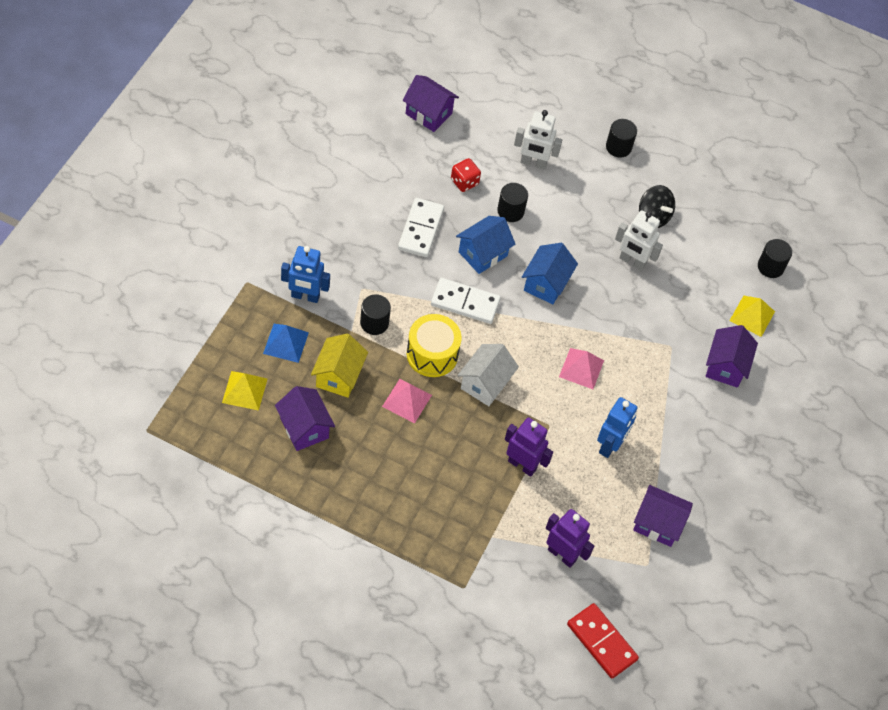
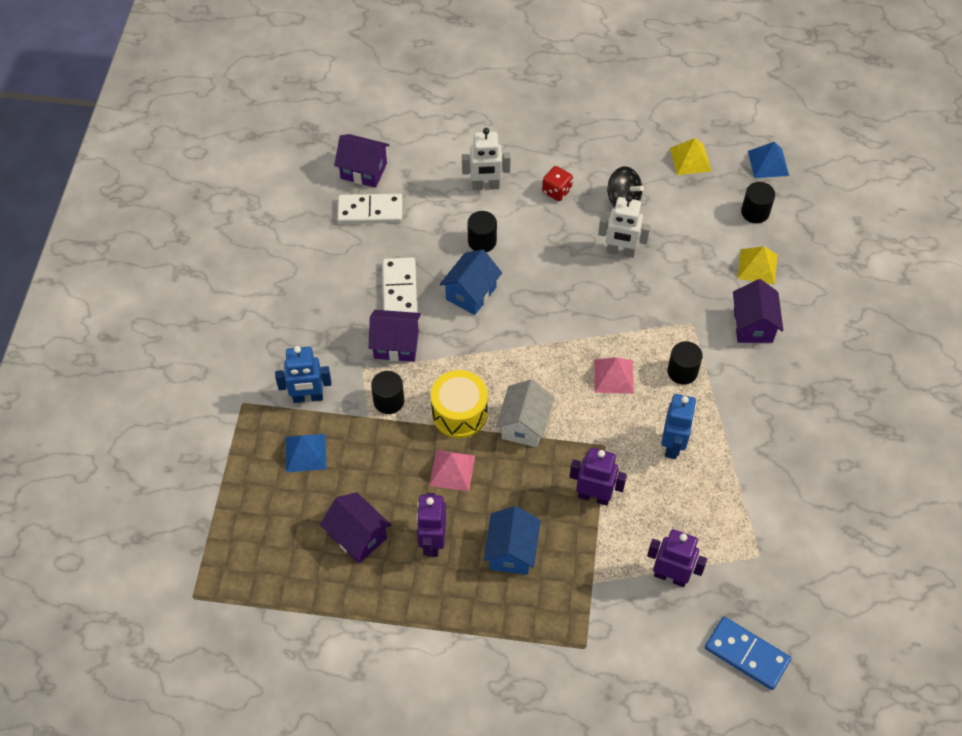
camera: 10 degrees left, 0 degrees up
(245, 390) = (281, 518): yellow pyramid -> yellow pyramid (690, 159)
(338, 376) = (373, 469): yellow house -> none
(366, 455) = (432, 542): none -> purple robot
(464, 182) = (425, 227): red dice -> red dice (556, 191)
(465, 302) = (472, 348): white domino -> white domino (370, 211)
(546, 284) = (545, 302): blue house -> blue house (511, 551)
(602, 642) = (747, 654): red domino -> blue domino
(618, 147) = (562, 143): black cylinder -> black cylinder (682, 371)
(657, 524) = (752, 509): purple house -> purple house (396, 345)
(802, 226) = (768, 163): none -> blue pyramid

